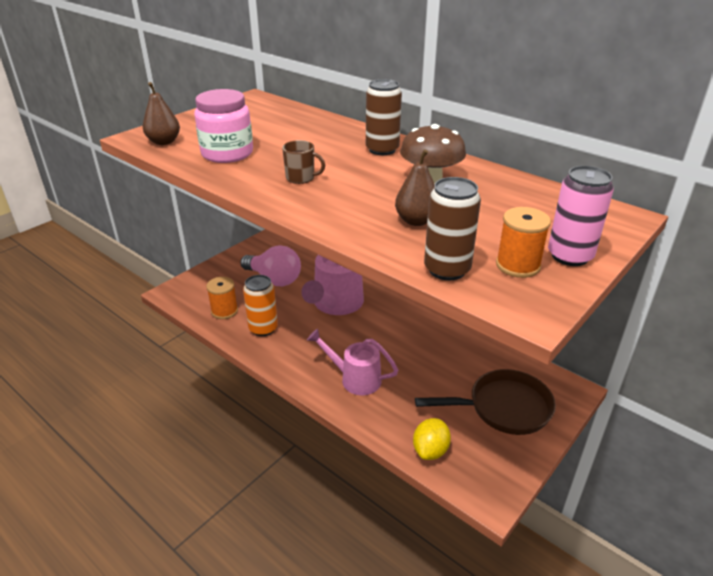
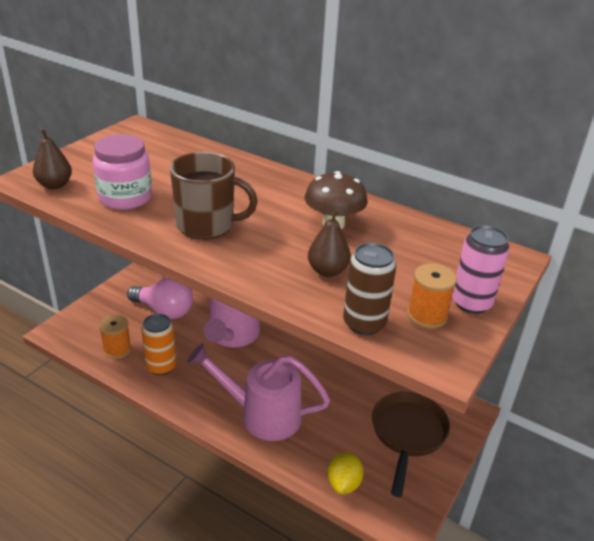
camera: 10 degrees left, 0 degrees up
(301, 178) = (207, 225): brown mug -> brown mug, size x1.98
(355, 379) = (262, 415): pink watering can -> pink watering can, size x1.51
(382, 150) = (281, 189): brown can -> none
(503, 408) = (407, 434): brown pan -> brown pan turned 60 degrees counterclockwise

